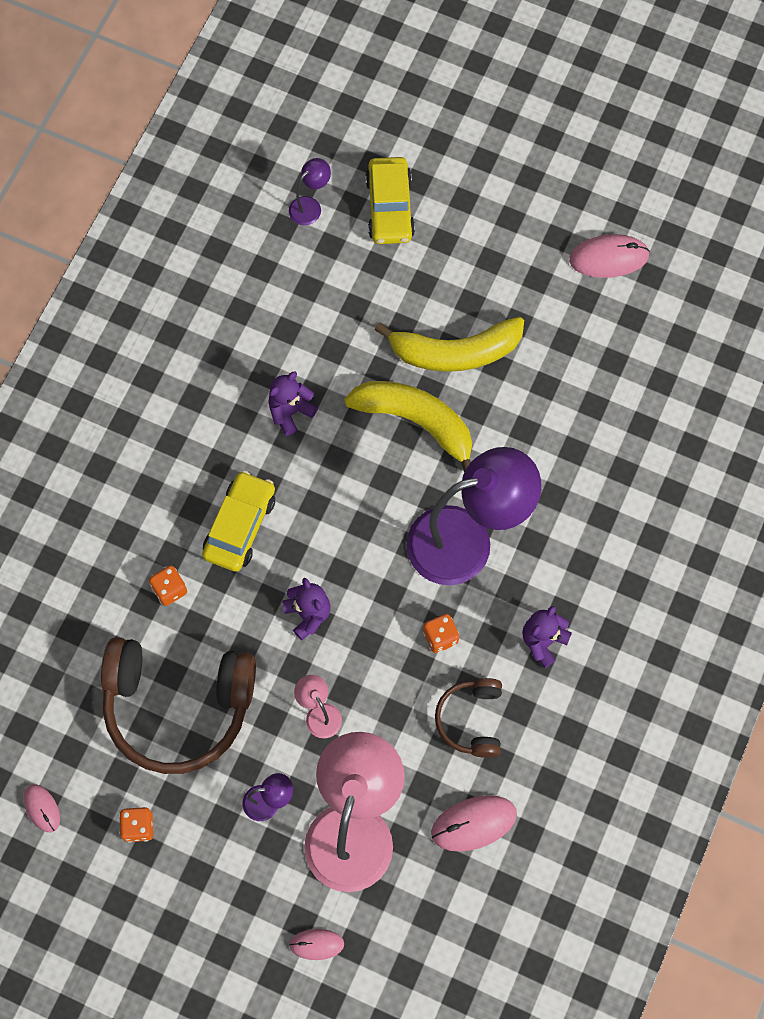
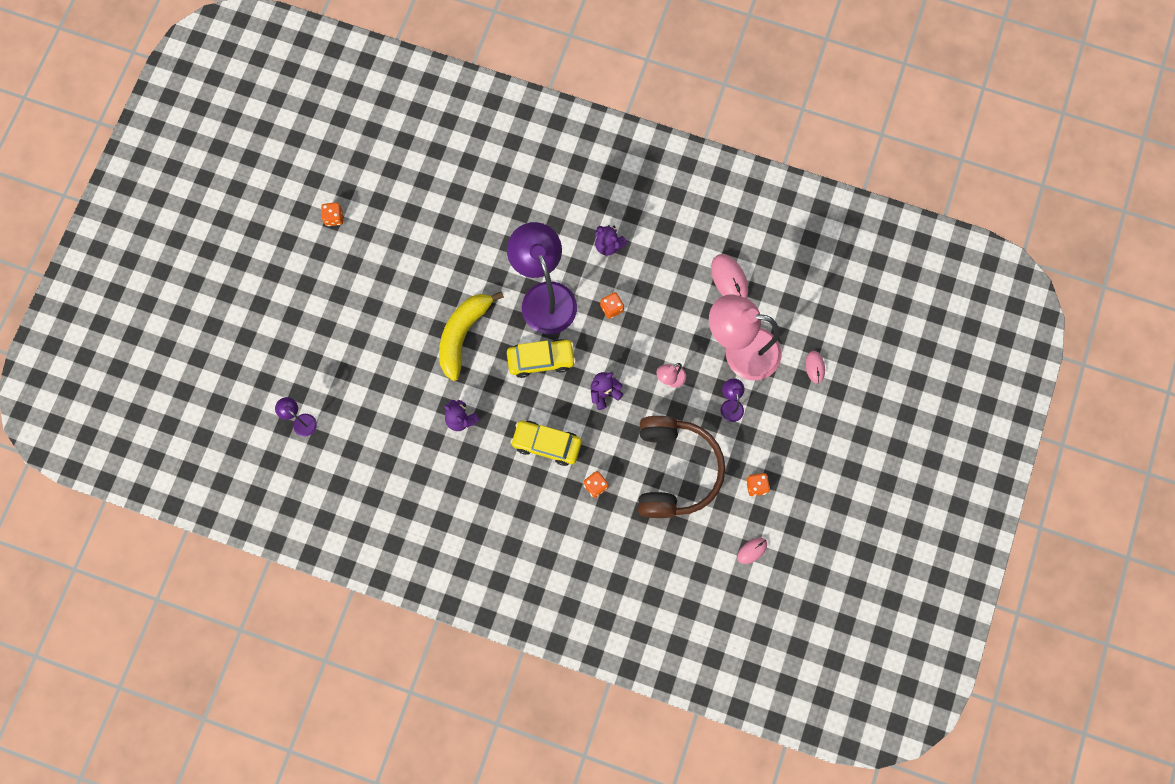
camera: 95 degrees left, 5 degrees up
(390, 207) = (300, 366): yellow car -> yellow car (541, 360)
(455, 352) = (410, 313): yellow banana -> none
(471, 720) = (664, 285): brown headphones -> none
(608, 258) = (334, 218): pink mouse -> orange dice

